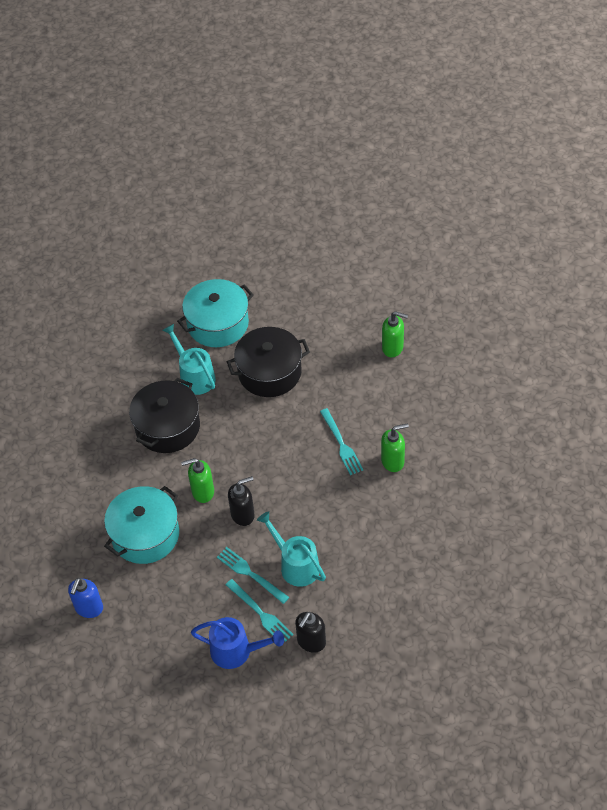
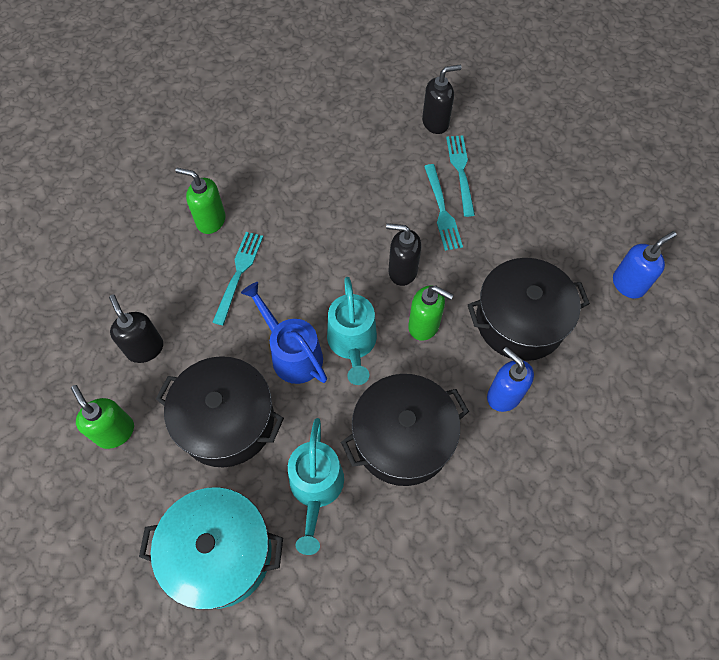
camera: 145 degrees left, 10 degrees up
(126, 485) = (503, 395): none -> blue soap dispenser
(145, 535) = (520, 321): turquoise pot -> black pot
(237, 651) = (507, 155): blue watering can -> blue watering can (292, 353)
(295, 565) = (393, 190): turquoise watering can -> turquoise watering can (352, 344)
(350, 373) = (145, 348): none -> black soap dispenser
(393, 348) = (70, 344): green soap dispenser -> green soap dispenser (115, 432)

